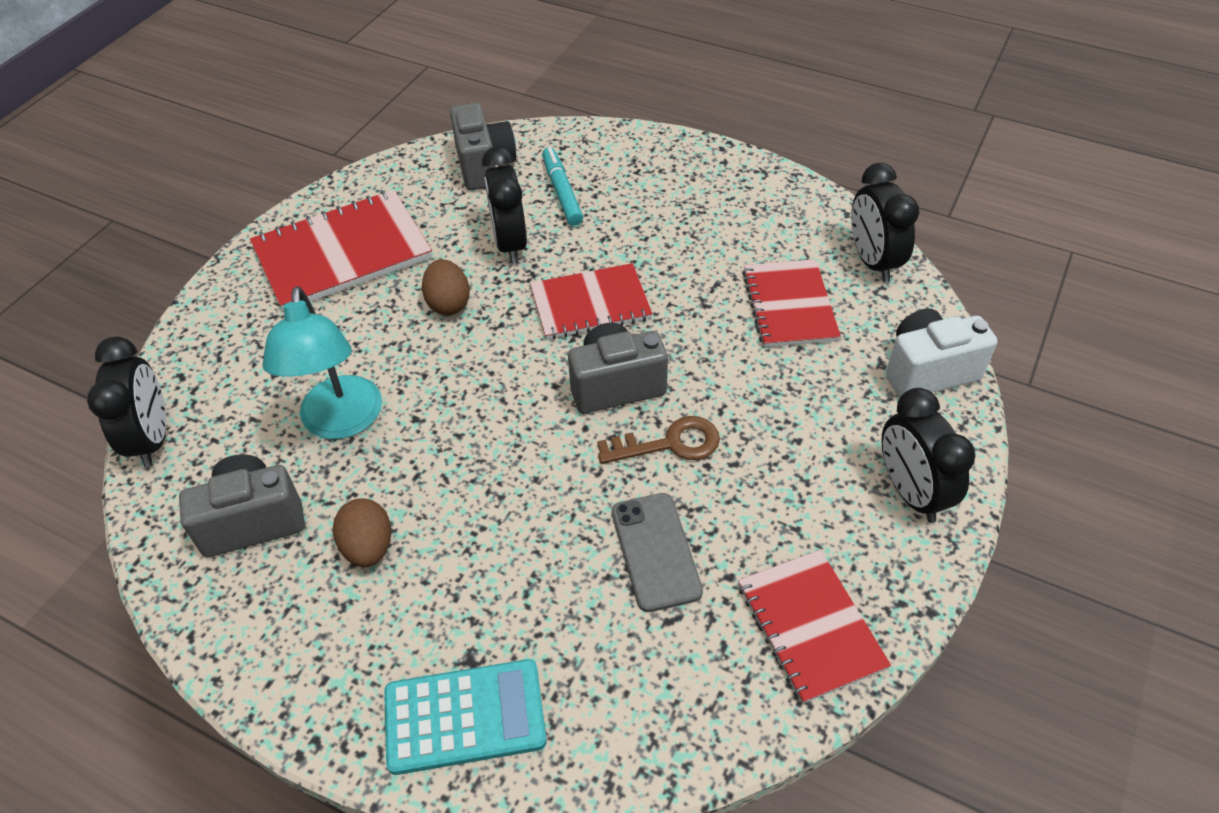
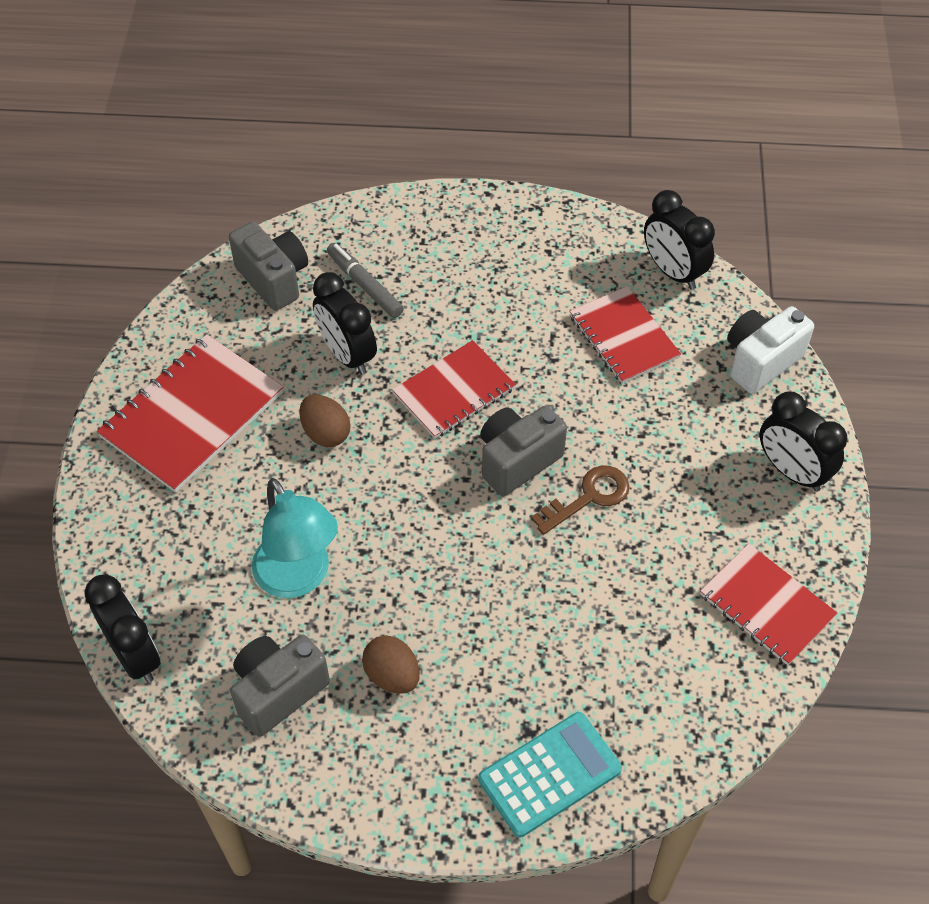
camera: 25 degrees left, 5 degrees up
(562, 192) = (364, 285): turquoise marker -> grey marker
(655, 551) = (624, 591): grey phone -> none

